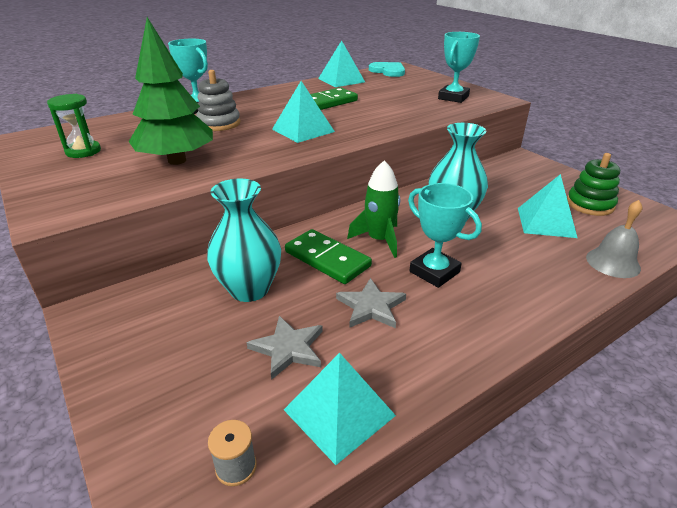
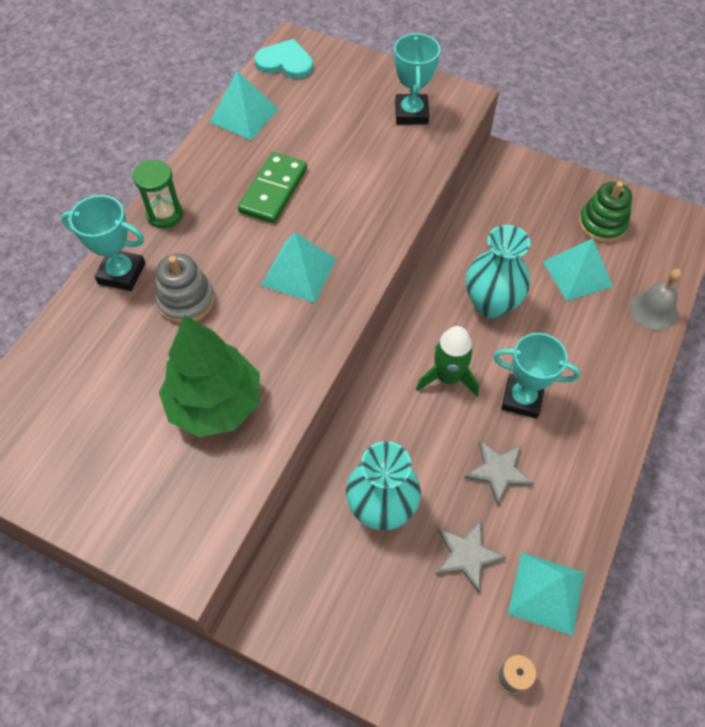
camera: 30 degrees left, 25 degrees up
(83, 151) = (83, 440): green hourglass -> green hourglass (165, 214)
(327, 259) = (420, 430): green domino -> none

